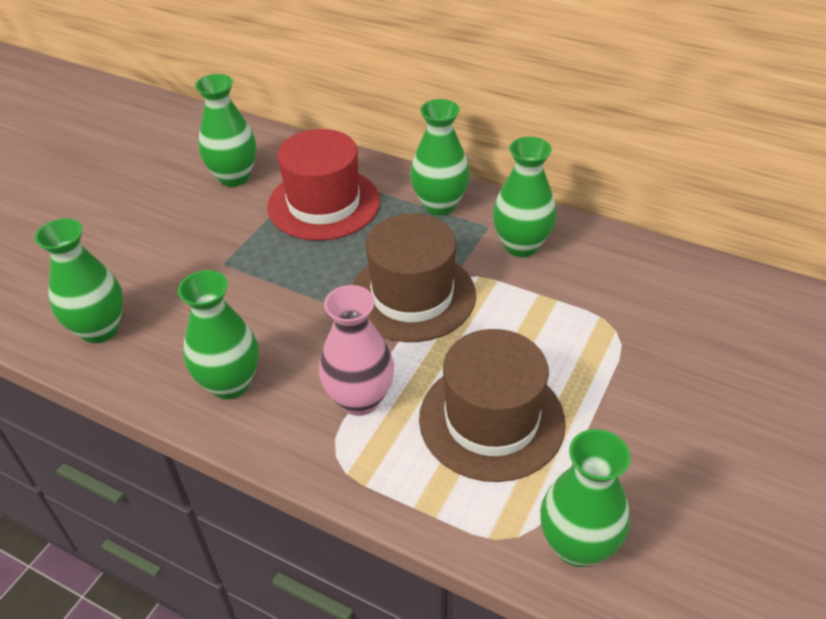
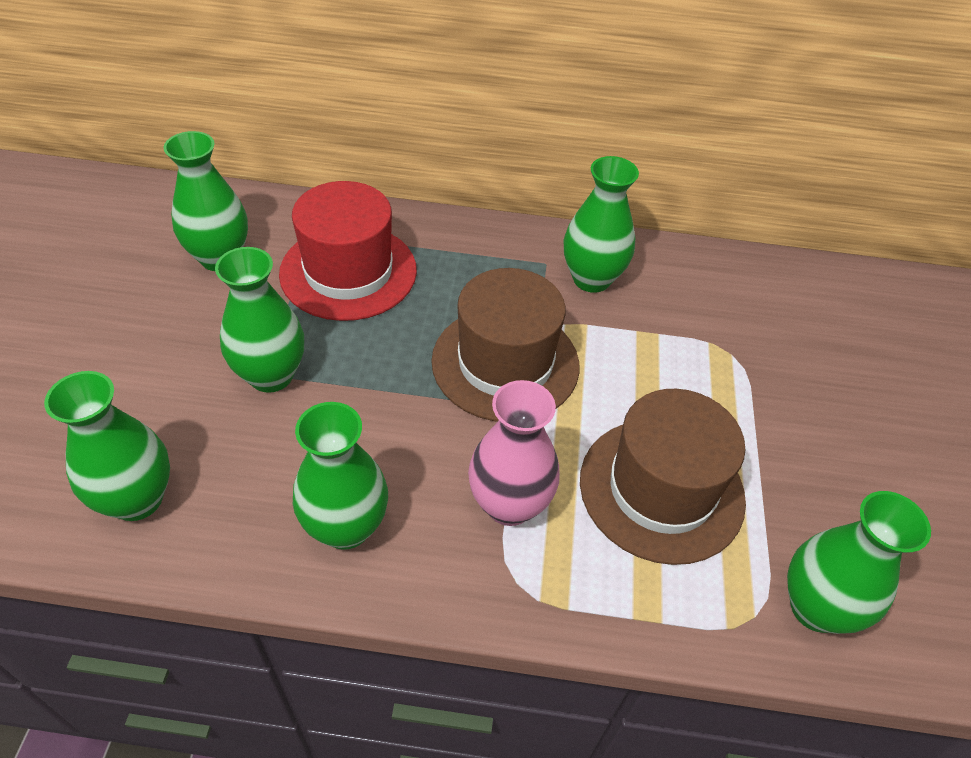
camera: 25 degrees left, 5 degrees up
(439, 205) = (482, 248): green vase -> green vase (271, 375)

